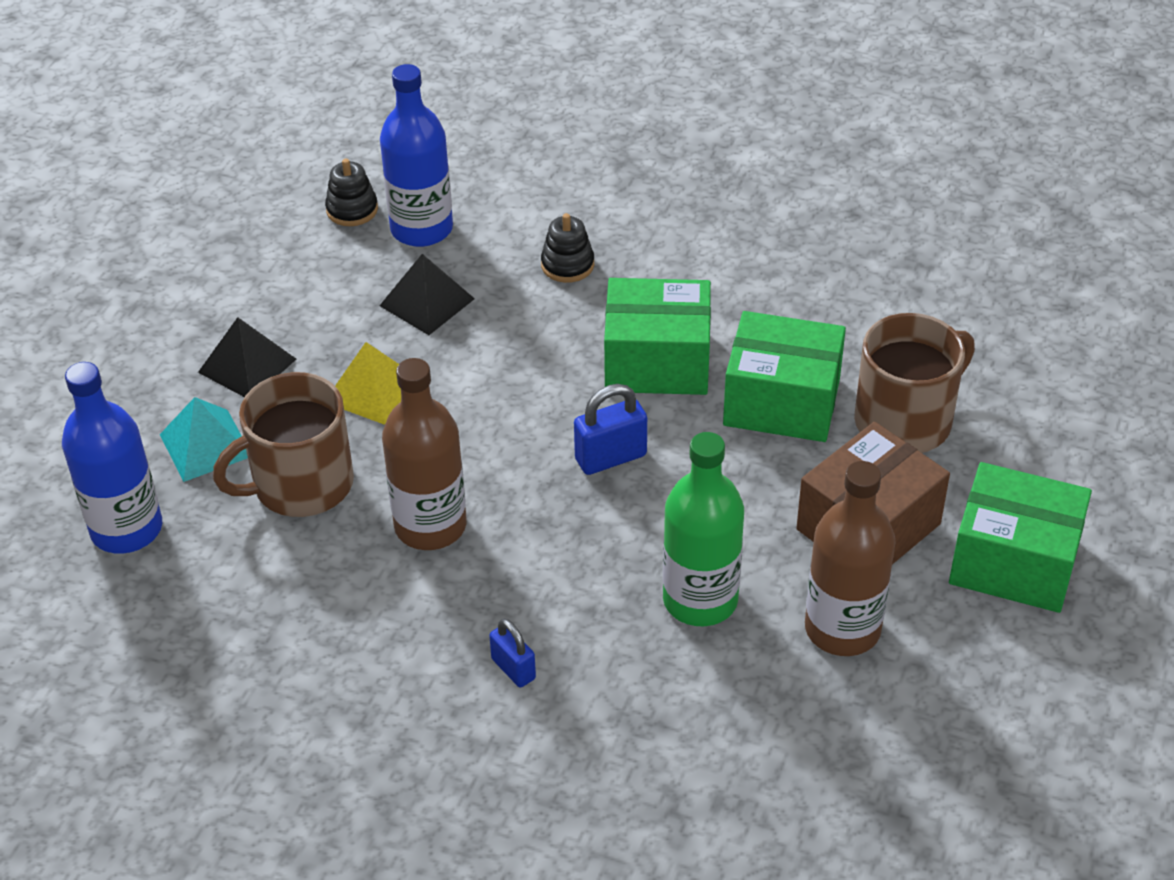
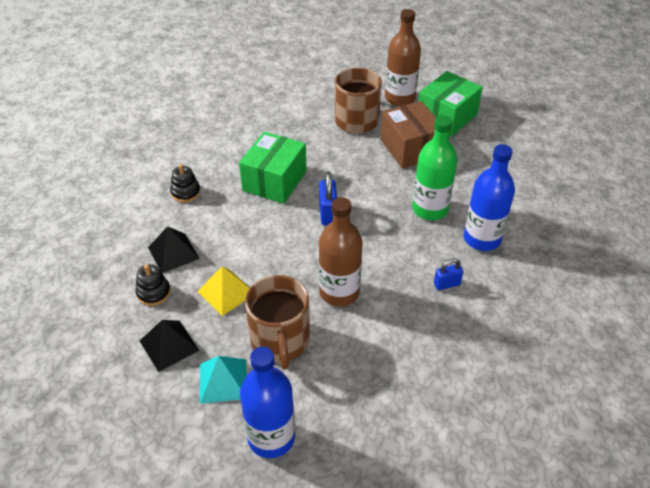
camera: 70 degrees left, 0 degrees up
(352, 210) = (73, 266): black stacking toy -> black stacking toy (153, 293)
(421, 229) = (114, 240): blue bottle -> blue bottle (482, 239)
(781, 402) = (324, 150): green box -> none
(842, 629) = (463, 172): brown bottle -> brown bottle (400, 98)

